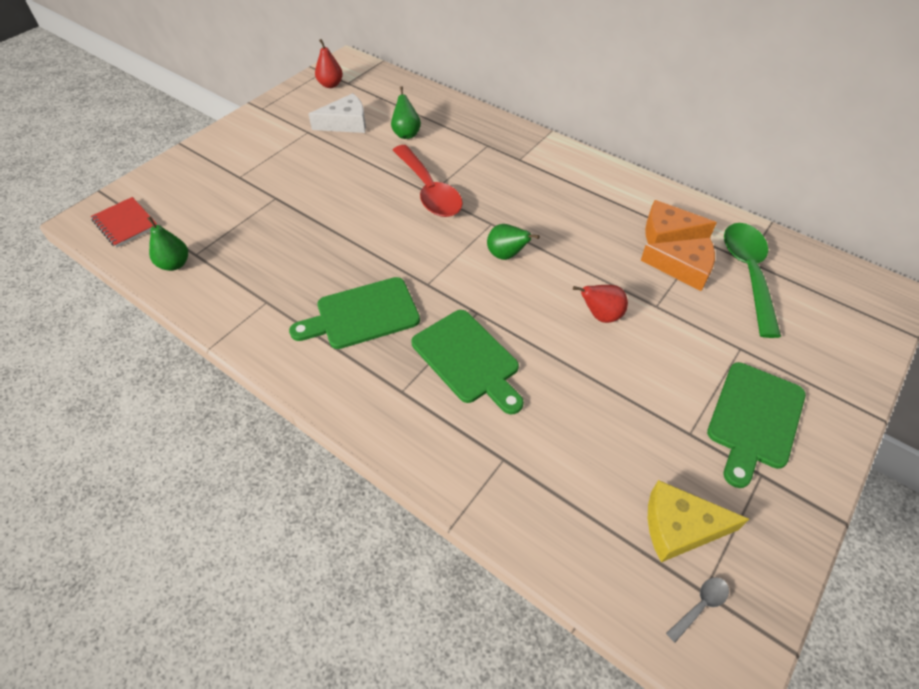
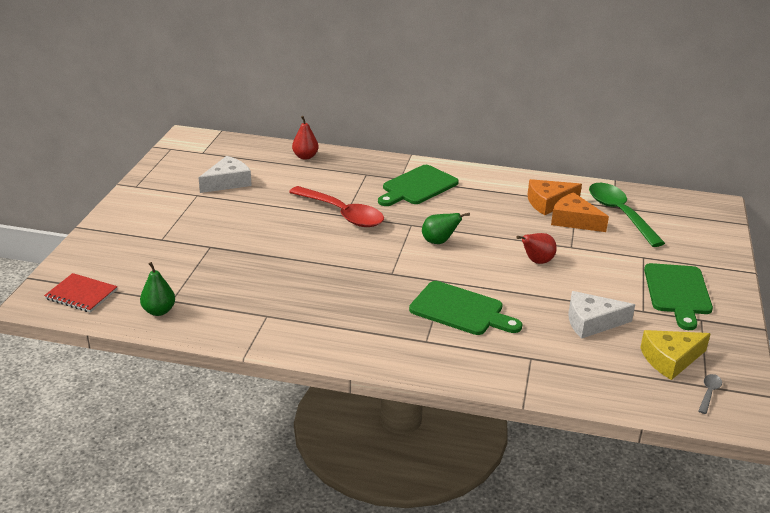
camera: 25 degrees left, 20 degrees down
(330, 85) = (187, 157): red pear -> red pear (305, 156)
(362, 314) = (355, 304): green cutting board -> green cutting board (417, 187)
(406, 134) = (289, 179): green pear -> none
(612, 430) = (592, 322): none -> white cheese
(683, 268) = (574, 220): orange cheese -> orange cheese turned 135 degrees counterclockwise

